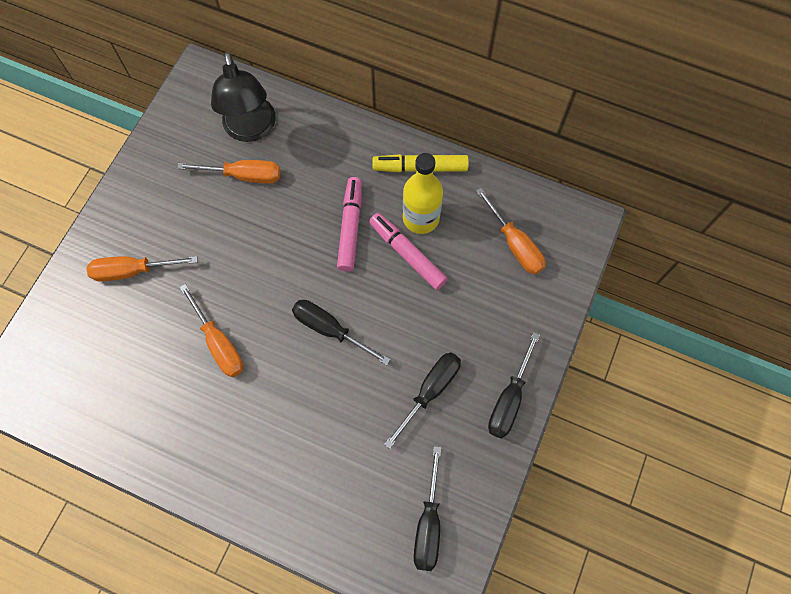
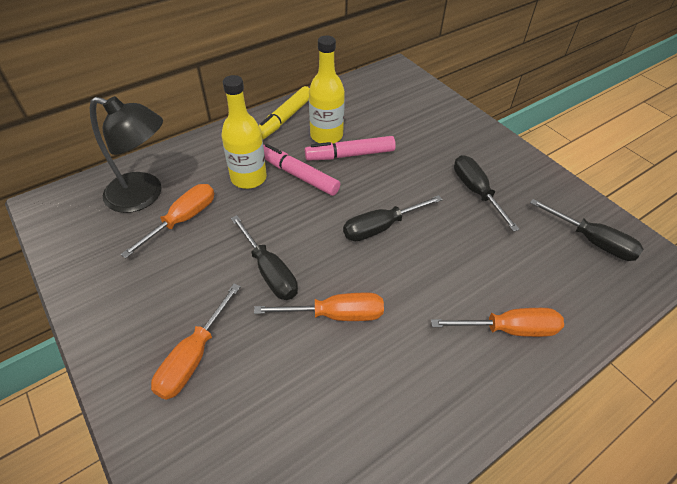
camera: 60 degrees left, 20 degrees down
(321, 190) = (248, 178): none -> yellow bottle
(509, 399) = (506, 154): black screwdriver -> black screwdriver (269, 271)
(514, 244) = (387, 103): orange screwdriver -> orange screwdriver (508, 329)

